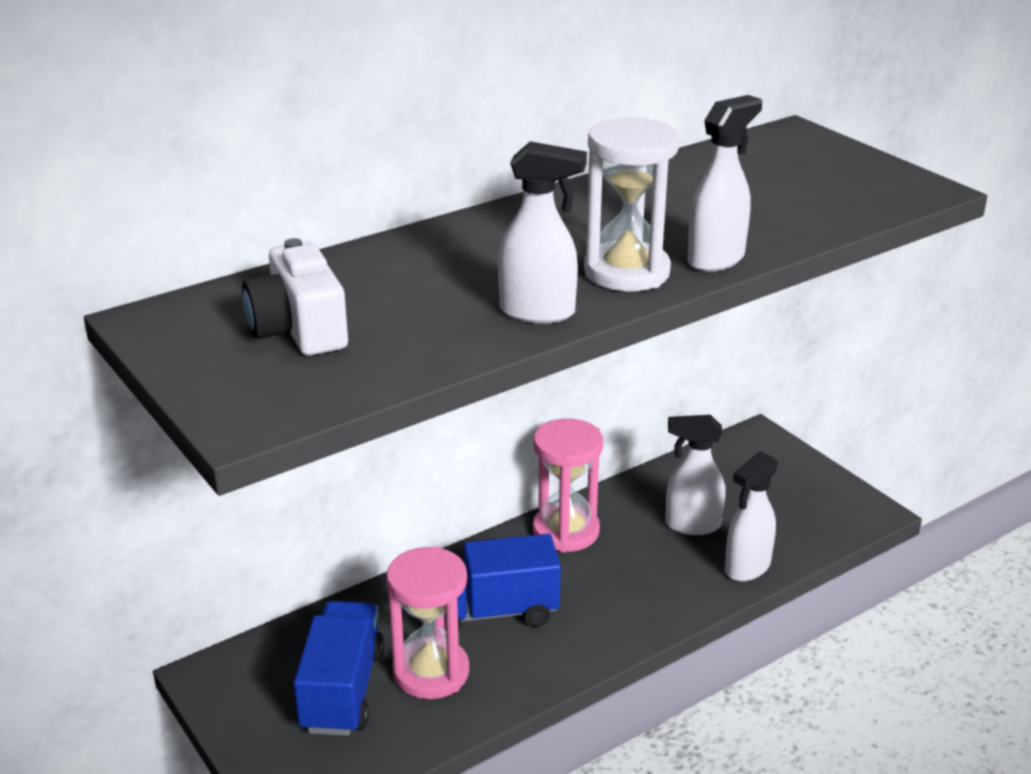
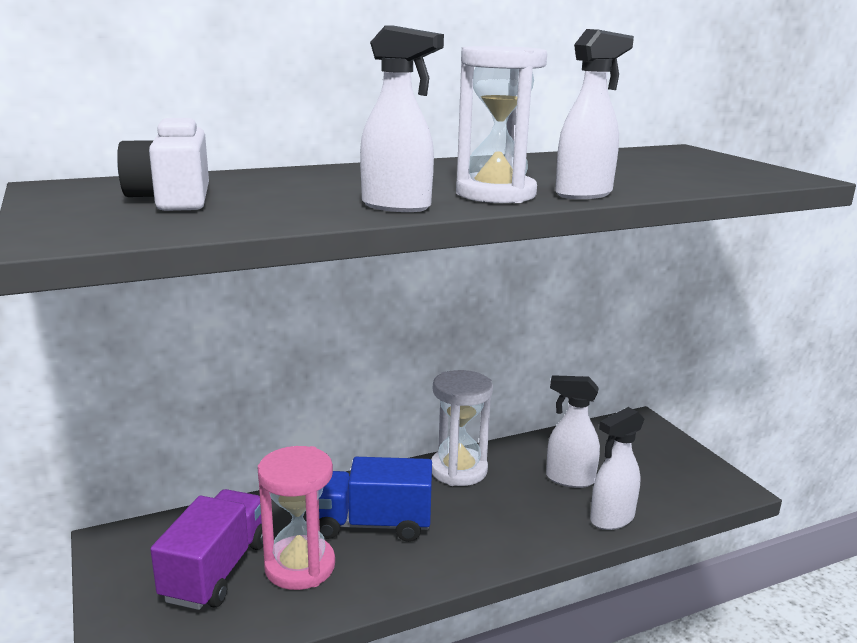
camera: 10 degrees right, 10 degrees down
(342, 690) = (216, 570): blue truck -> purple truck
(566, 531) = (458, 470): pink hourglass -> white hourglass

